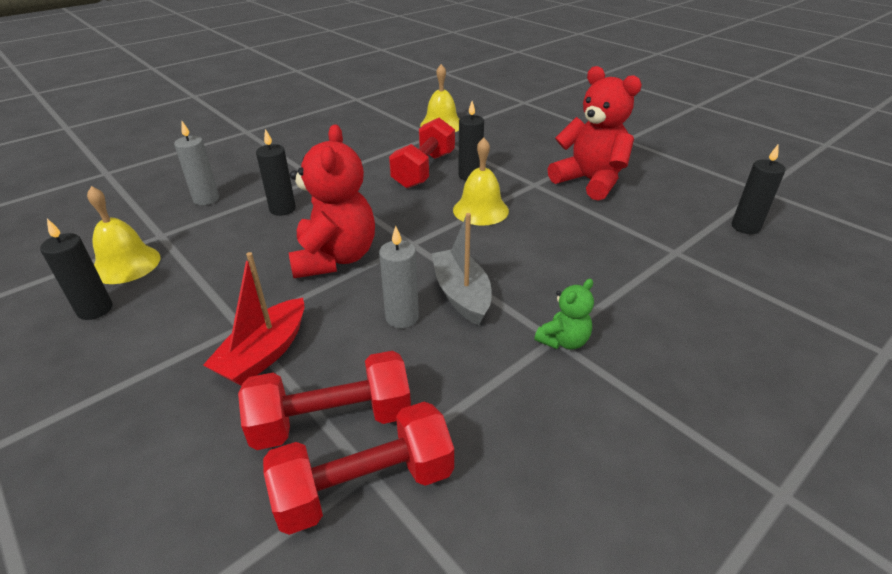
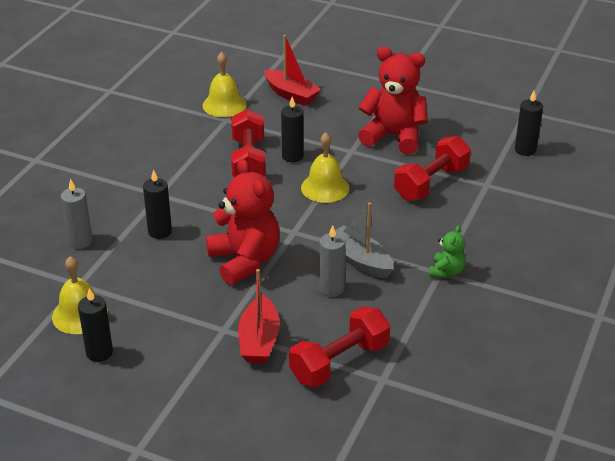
camera: 25 degrees left, 0 degrees up
(364, 485) = (386, 386): red dumbbell -> red dumbbell (431, 183)
(509, 129) = (291, 94): none -> red boat

